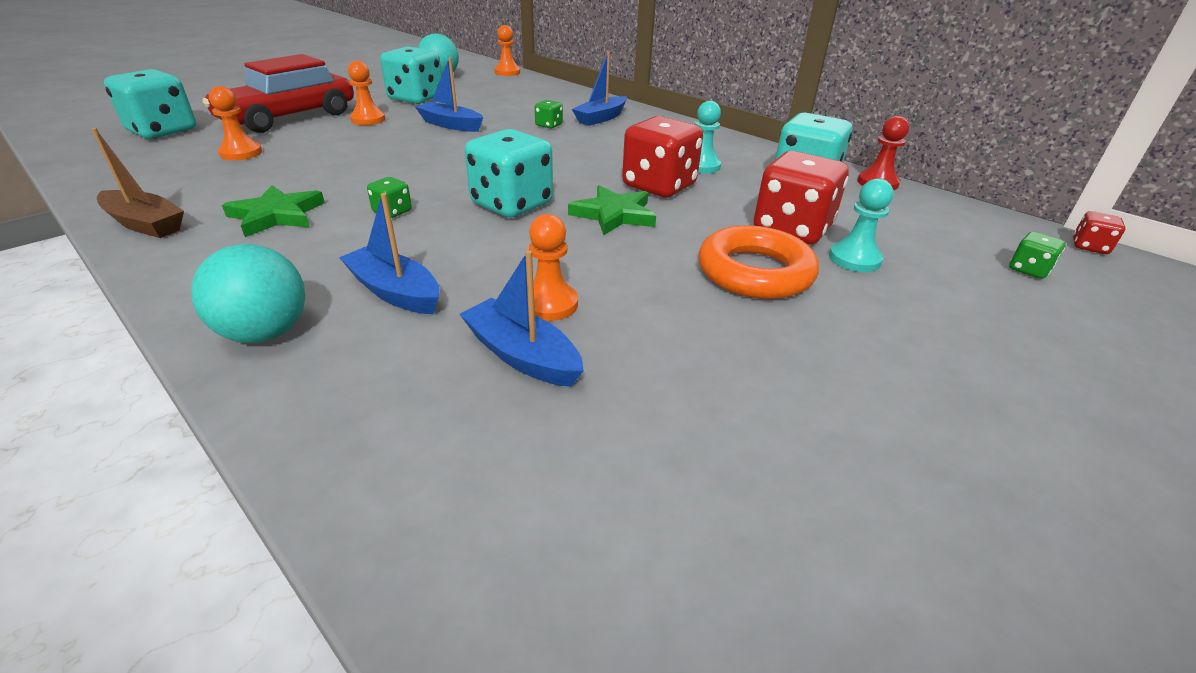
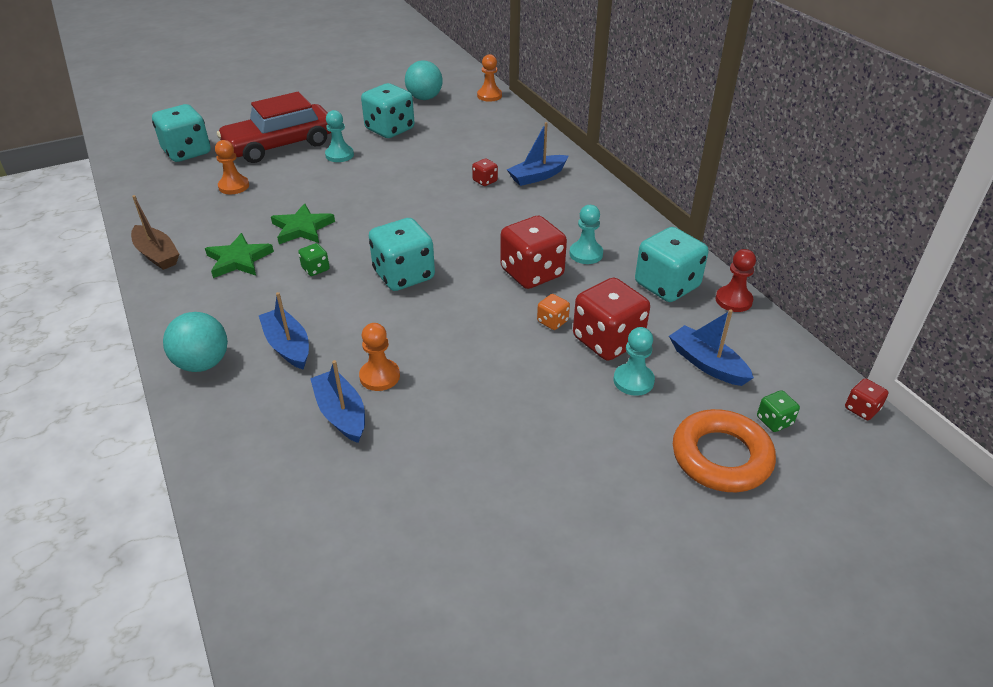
camera: 20 degrees right, 5 degrees up
(368, 120) = (339, 155): orange pawn -> turquoise pawn
(451, 125) = (402, 170): blue boat -> blue boat (707, 364)
(549, 125) = (485, 181): green dice -> red dice
(614, 214) = (475, 299): green star -> green star (302, 228)
(718, 221) = (552, 321): none -> orange dice
(755, 272) = (543, 378): orange ring -> orange ring (721, 457)

